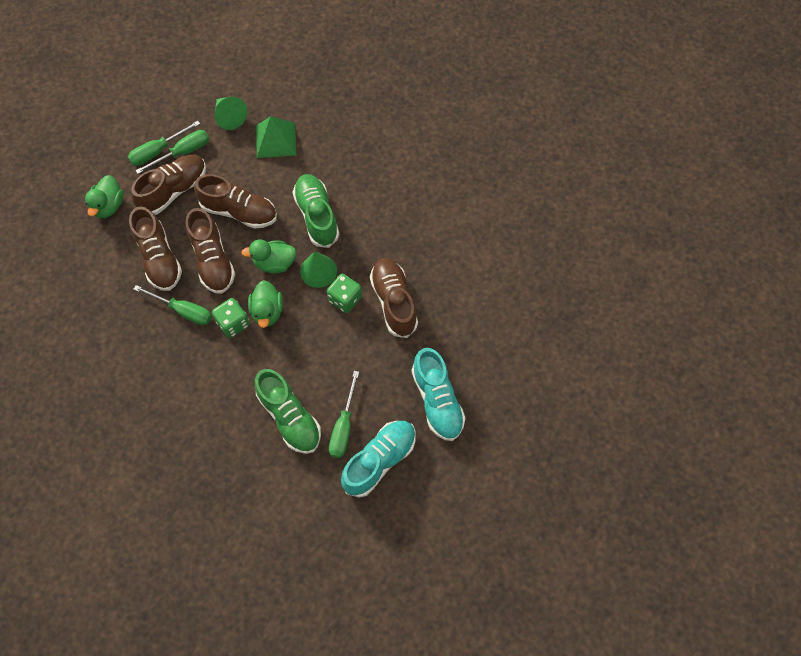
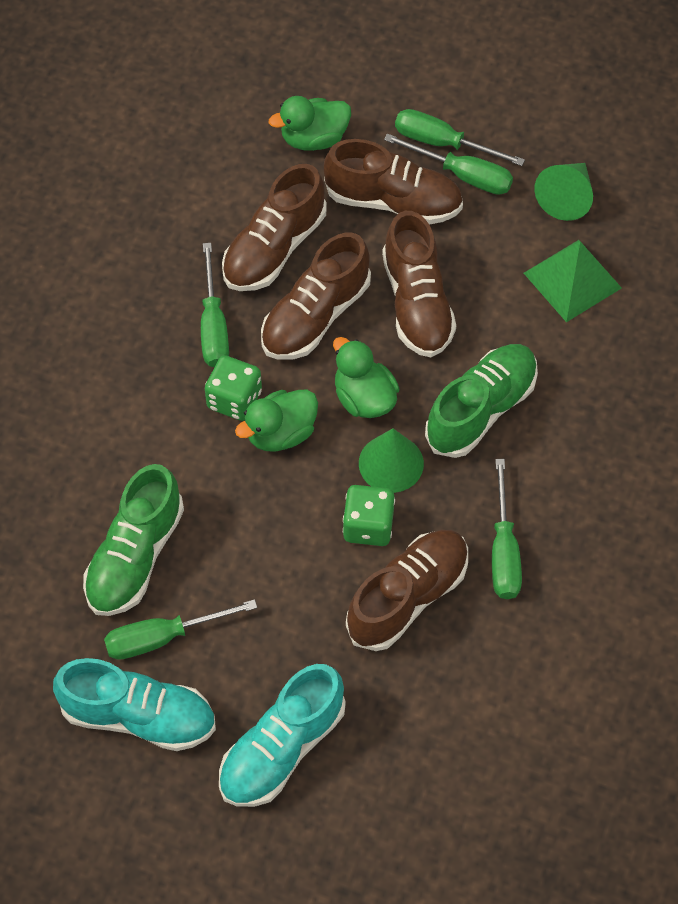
camera: 60 degrees right, 5 degrees down
(396, 247) = (503, 551): none -> green screwdriver

